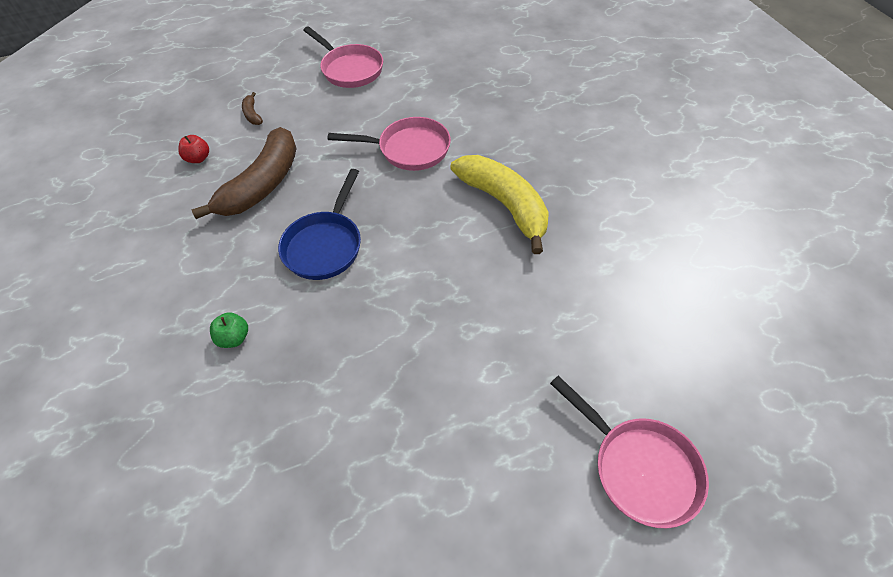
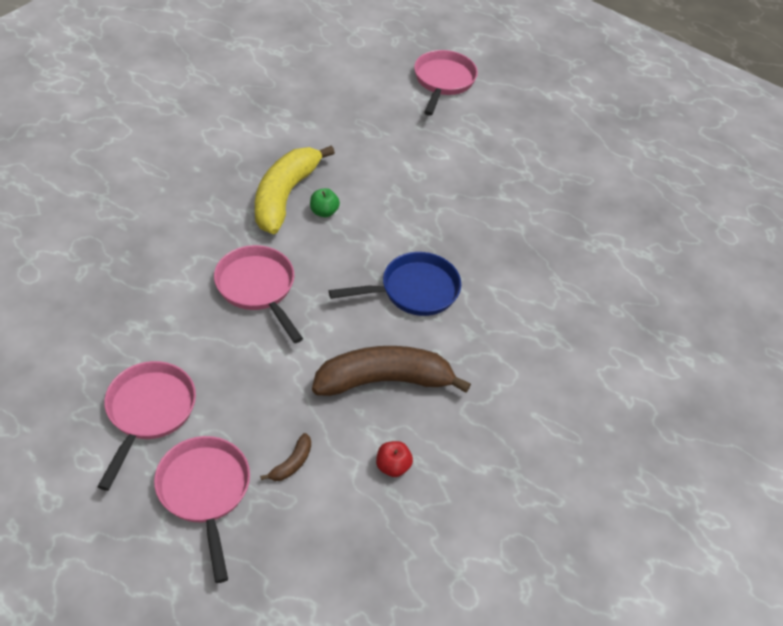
camera: 130 degrees left, 5 degrees down
(234, 338) = (534, 298): green apple -> green apple (324, 212)
(274, 75) = (205, 491): none -> pink pan

